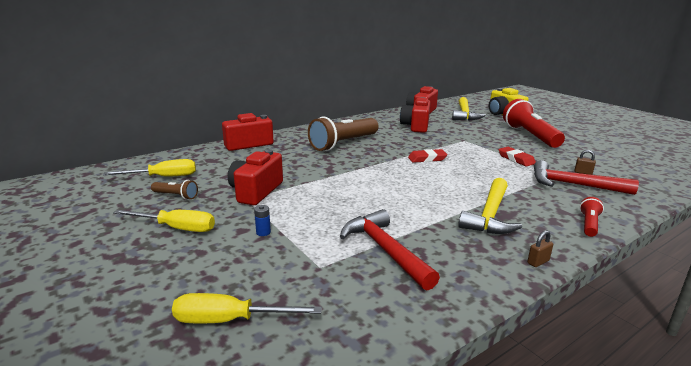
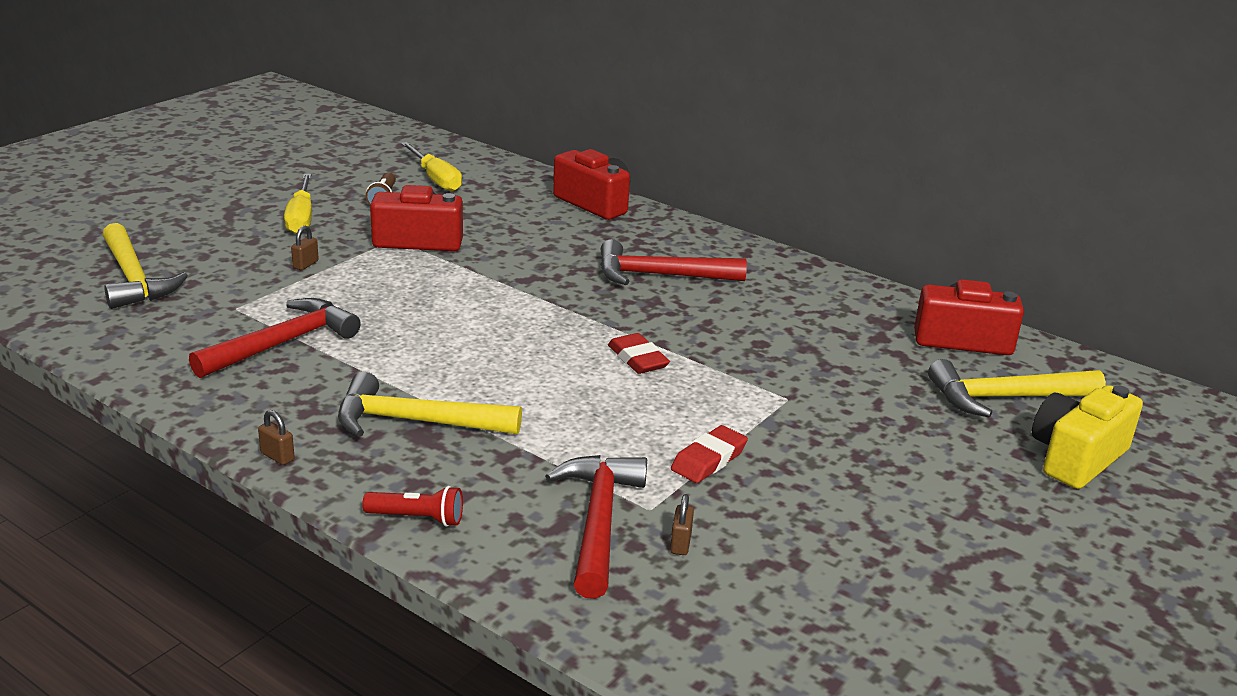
camera: 70 degrees right, 5 degrees up
(230, 320) = (134, 279): yellow screwdriver -> yellow hammer
(263, 232) = (305, 264): blue battery -> brown padlock
(343, 143) = (659, 275): brown flashlight -> red hammer
(416, 126) = (837, 338): red camera -> none
(530, 136) = (906, 489): red flashlight -> none

